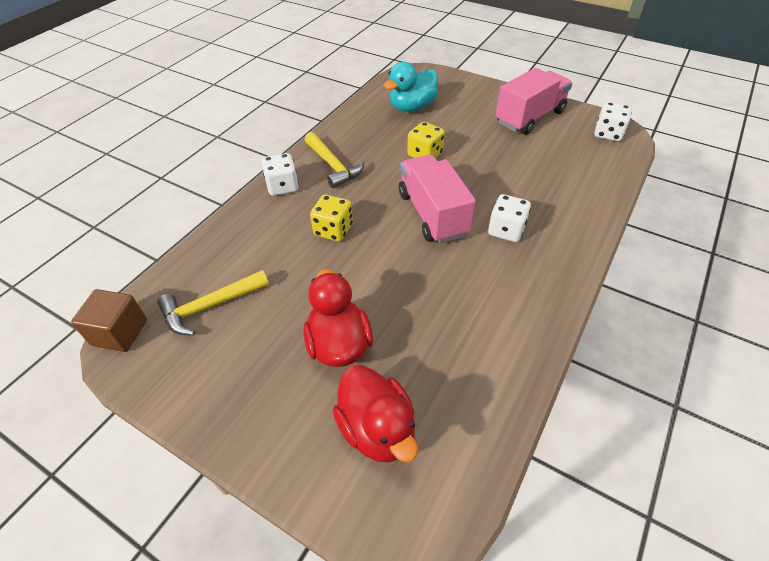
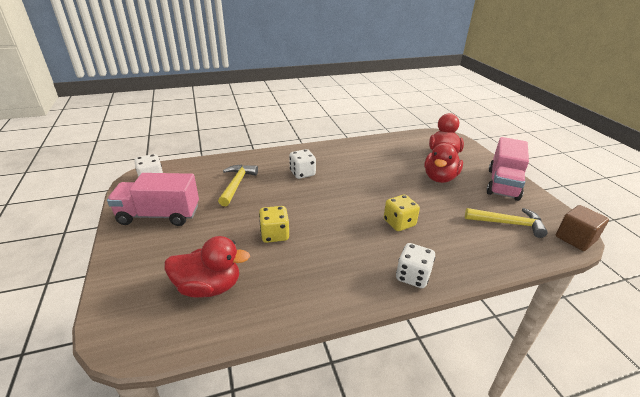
camera: 140 degrees left, 15 degrees down
(333, 166) = (353, 270): yellow hammer -> yellow hammer (237, 184)
(412, 107) = (209, 287): turquoise duck -> red duck
(432, 214) = (327, 199): pink truck -> pink truck (502, 184)

